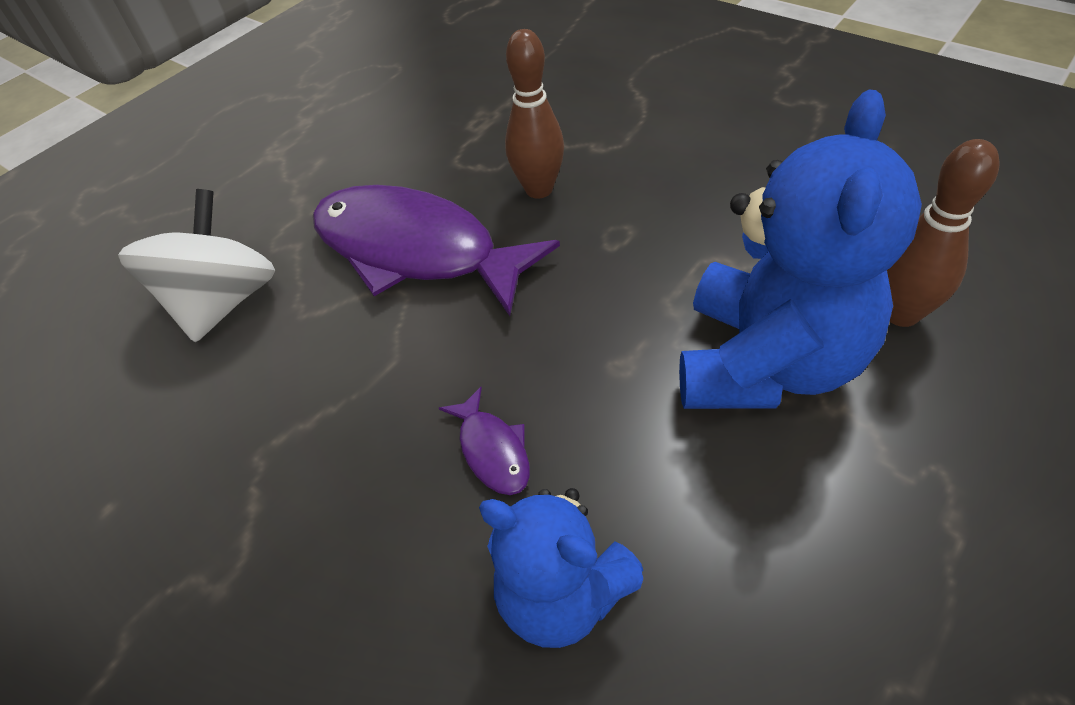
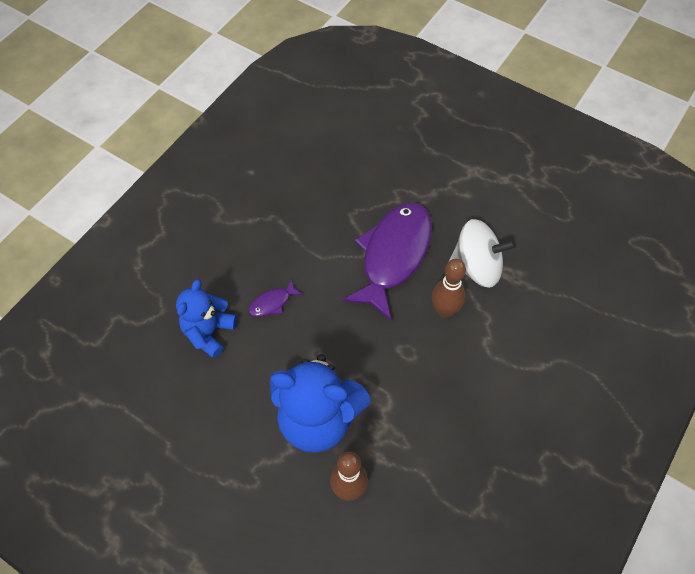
camera: 80 degrees right, 10 degrees up
(223, 302) = (357, 179): white spinning top -> white spinning top (477, 267)

